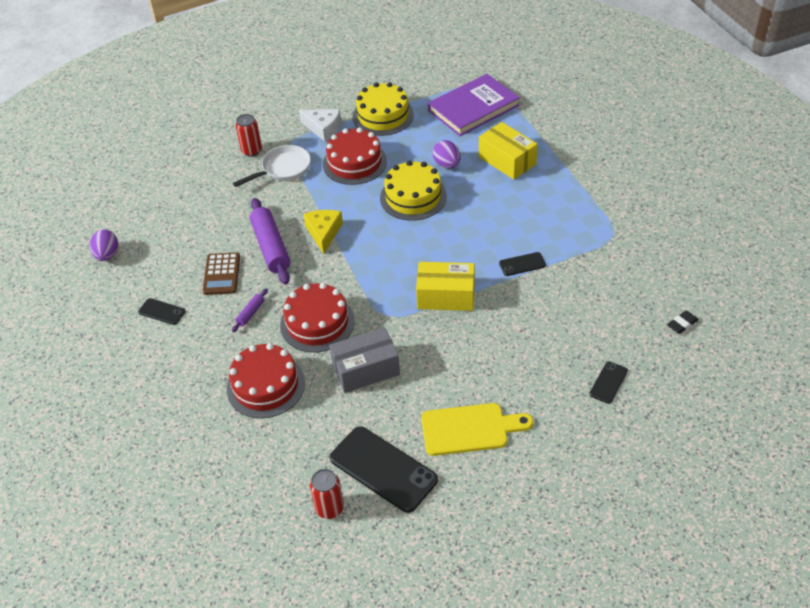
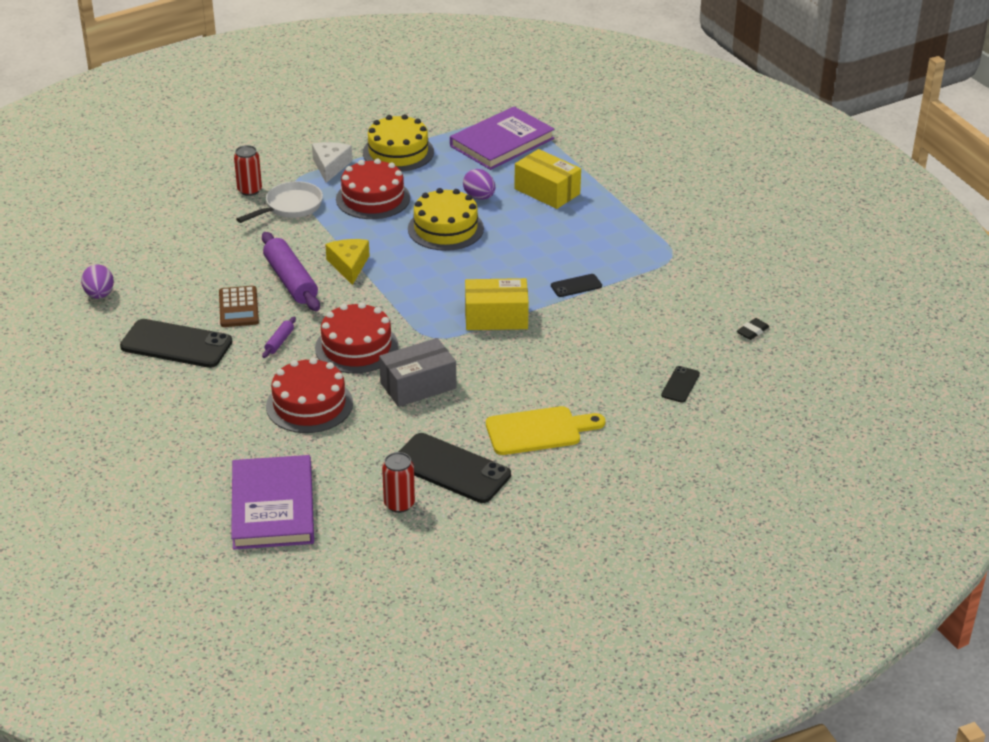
camera: 10 degrees left, 10 degrees down
(162, 312) = (176, 344): black phone -> black phone, size x2.06
(214, 502) = (273, 506): none -> purple book
(323, 128) = (330, 166): white cheese -> white cheese turned 105 degrees counterclockwise

